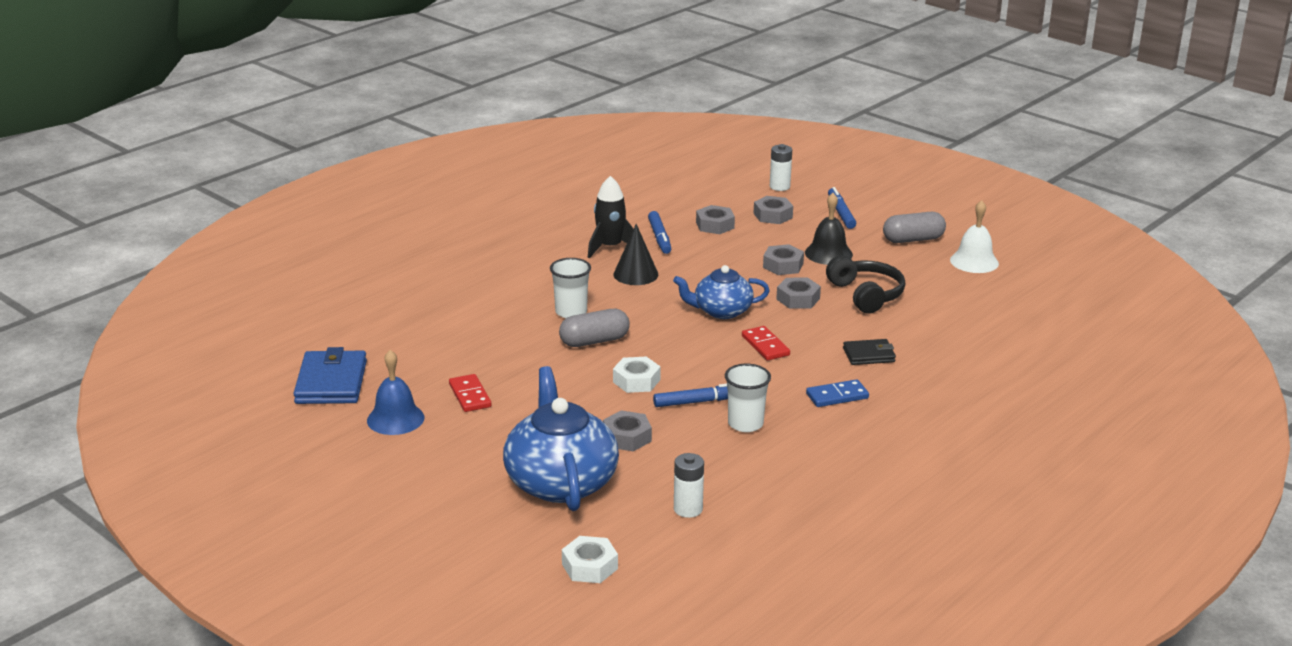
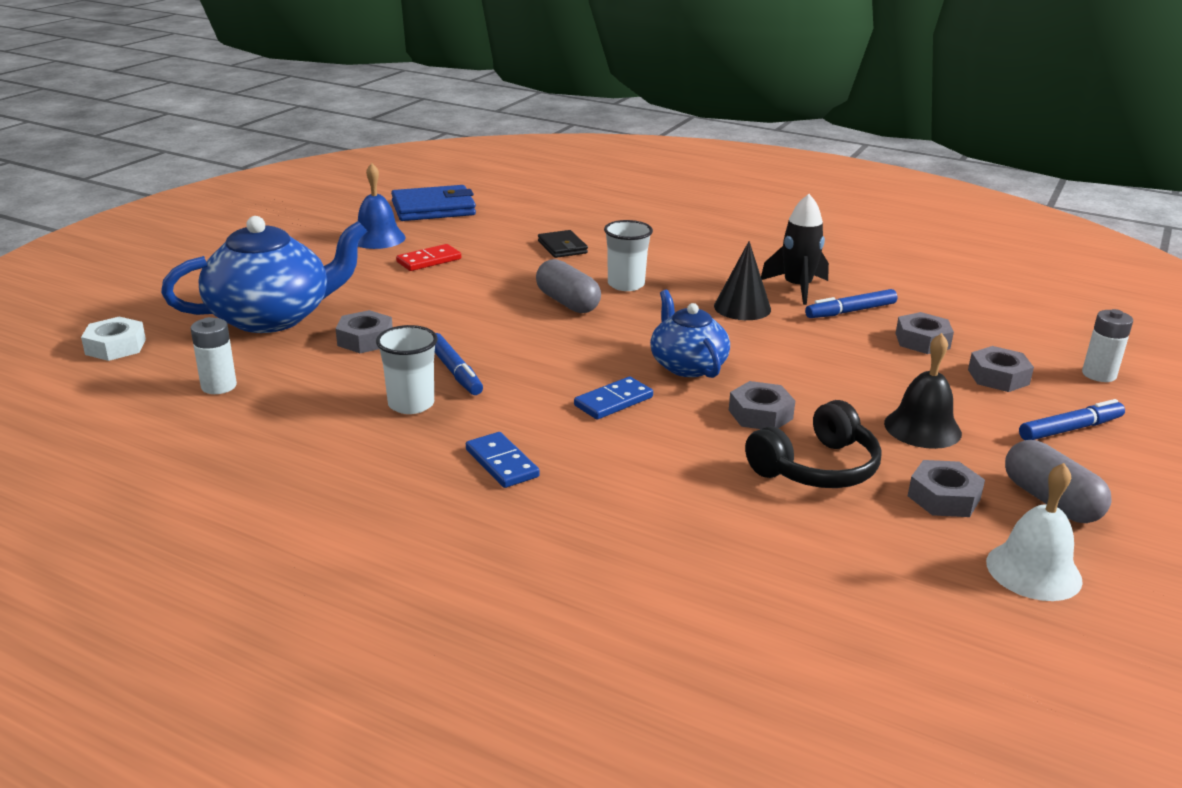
camera: 75 degrees right, 0 degrees up
(636, 381) = (489, 332): white nut -> none
(765, 346) = (613, 401): red domino -> blue domino
(783, 265) = (850, 396): grey nut -> grey nut (943, 497)
(869, 355) = (630, 481): black wallet -> black wallet (562, 247)

